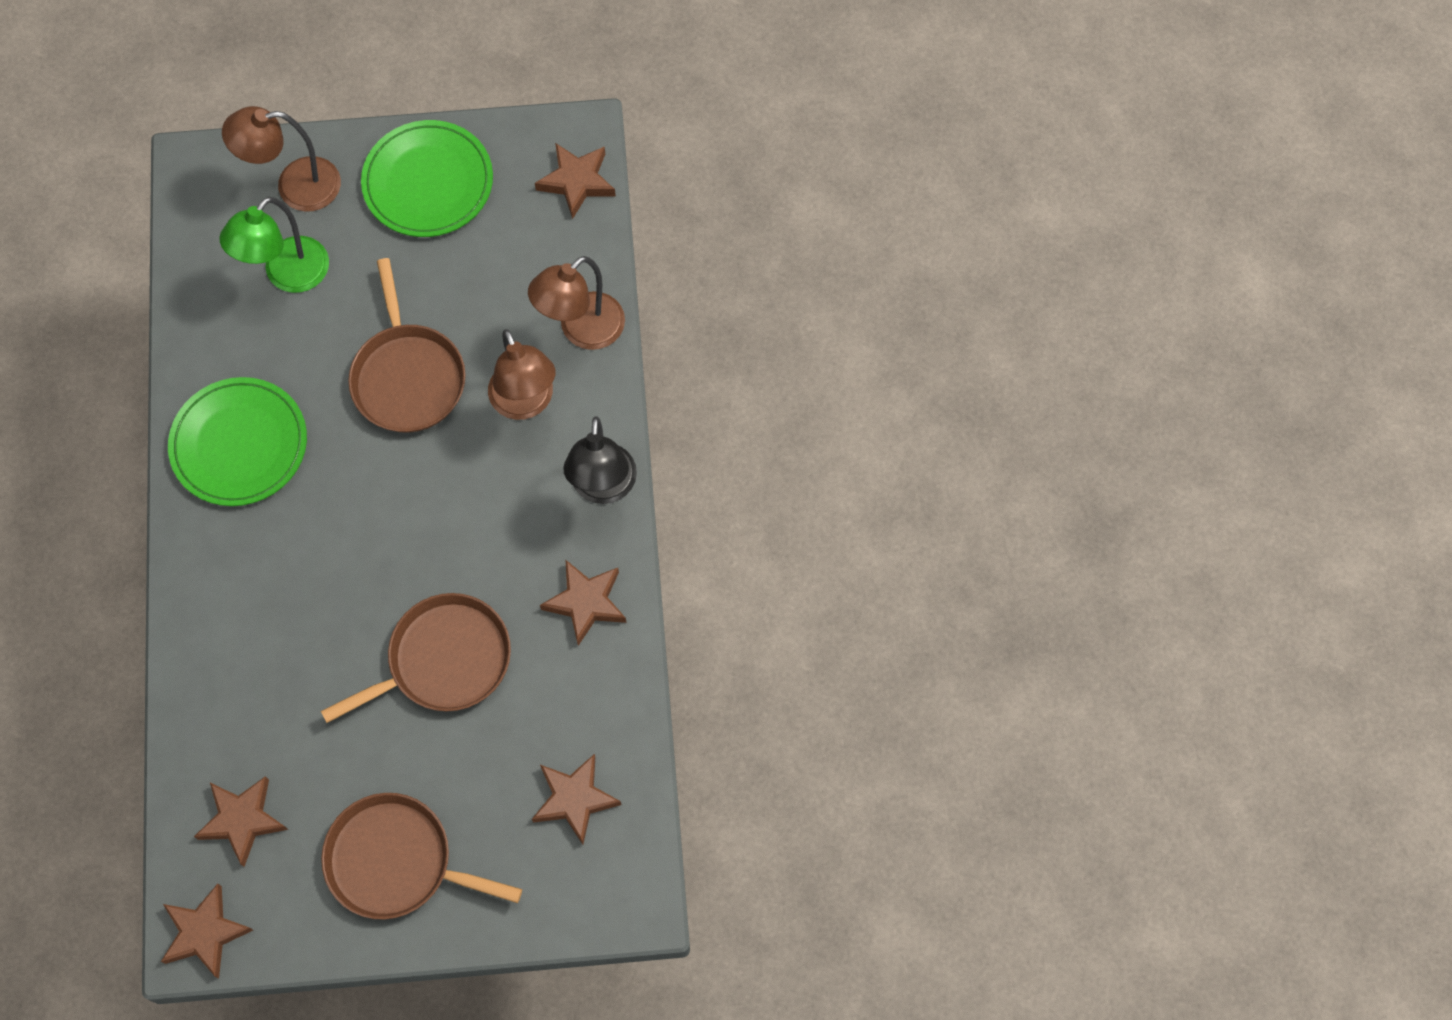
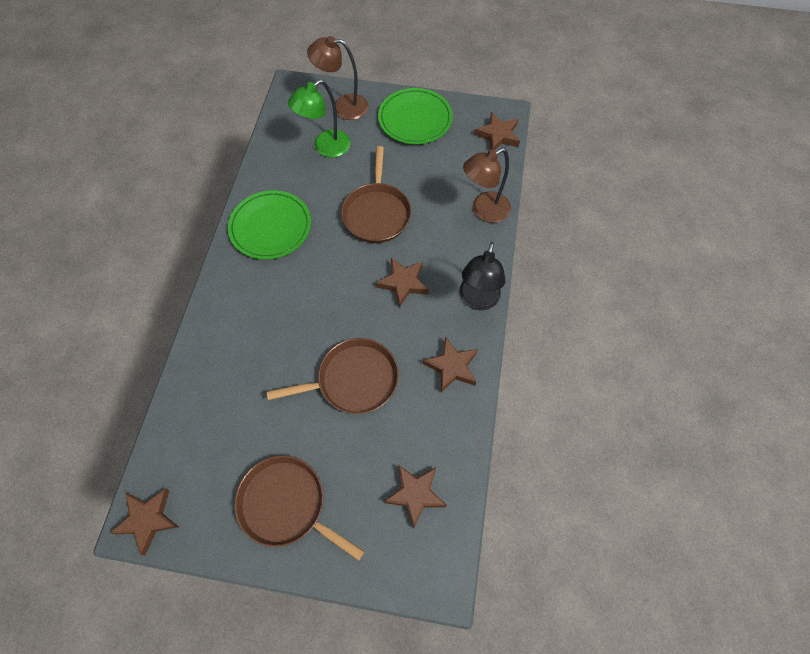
camera: 15 degrees right, 5 degrees down
(242, 820) = (197, 449): brown star -> brown star (403, 283)
(526, 403) = (442, 242): brown lamp -> none

